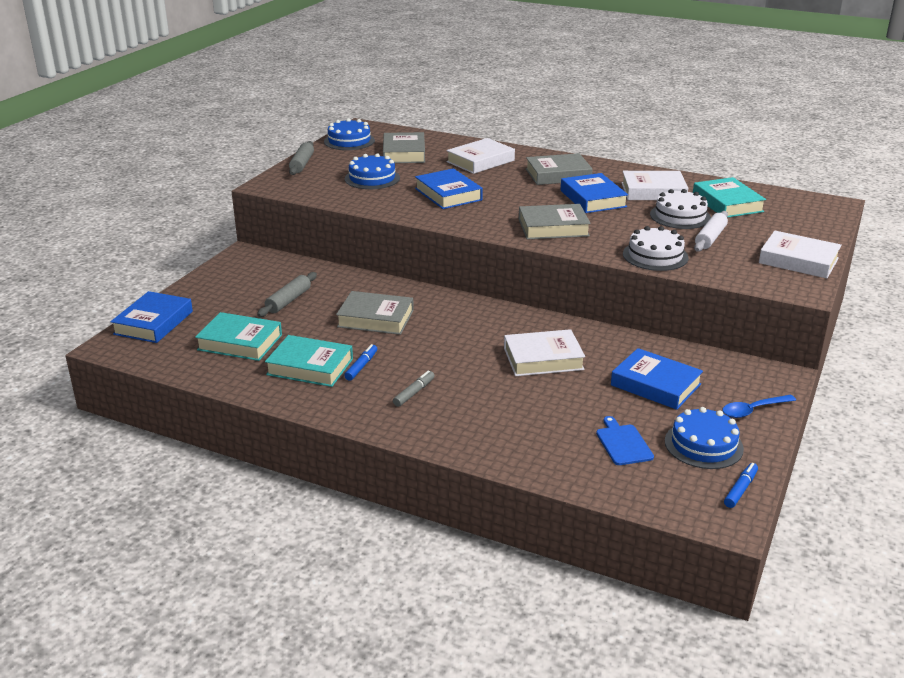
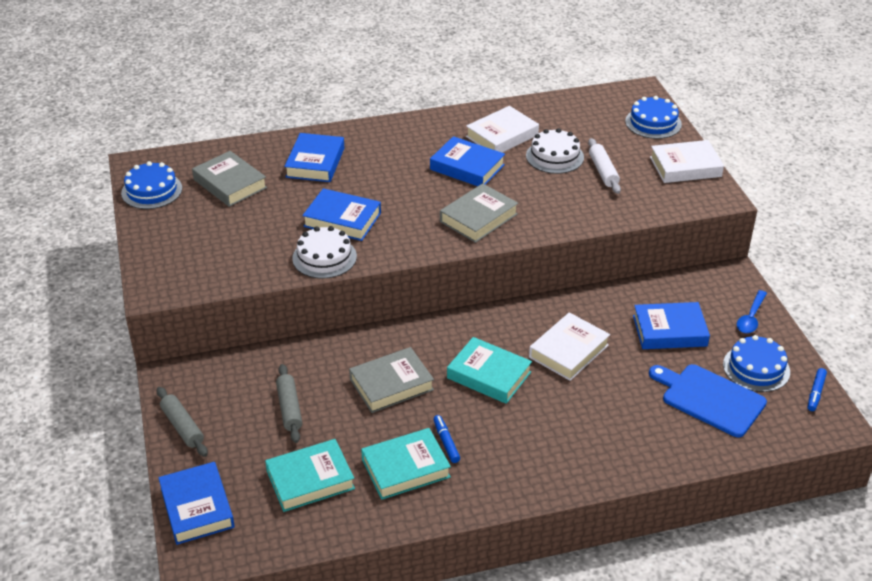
camera: 40 degrees left, 10 degrees up
(302, 164) = (148, 245): grey rolling pin -> grey rolling pin (182, 427)
(372, 178) = (245, 232): blue cake -> blue cake (653, 123)
(414, 393) = (519, 443): grey marker -> none
(480, 161) = (315, 162): white book -> blue book
(558, 175) = (403, 150): grey book -> none
(623, 443) = (710, 399): blue cutting board -> blue cutting board, size x1.73
(655, 256) = (589, 211): white cake -> white cake (324, 257)
(727, 203) = (570, 124): turquoise book -> turquoise book (489, 375)
(740, 489) = (815, 393): blue marker -> blue marker turned 150 degrees counterclockwise

